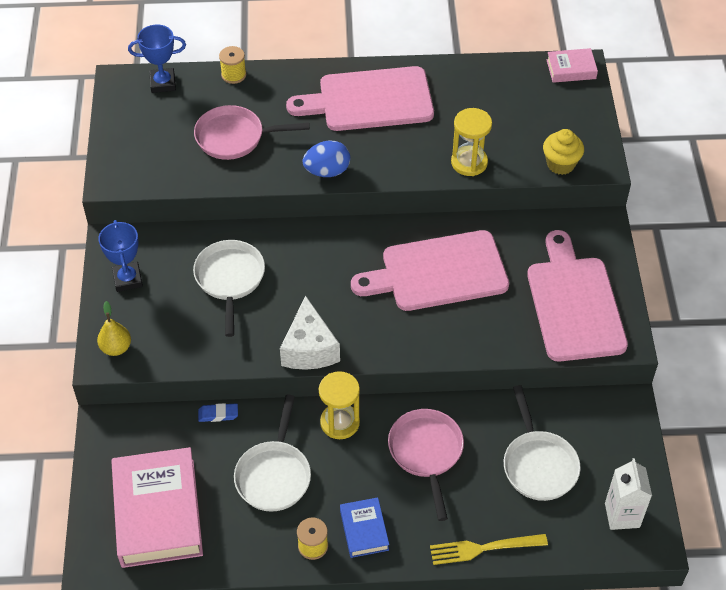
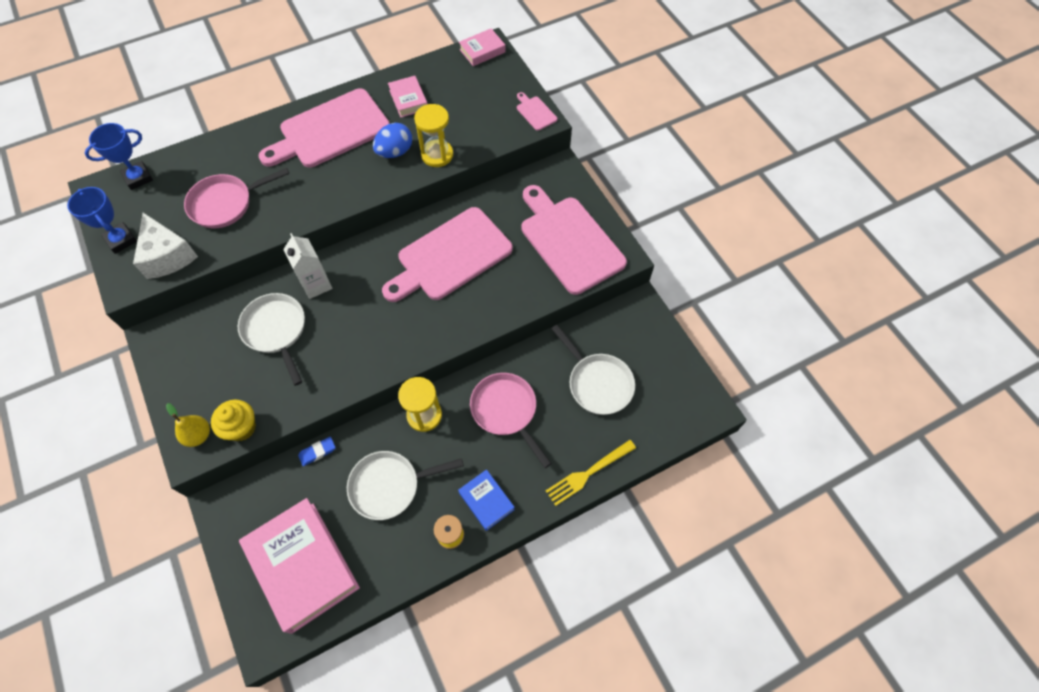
camera: 25 degrees left, 10 degrees up
(128, 279) = (182, 367): blue trophy -> blue trophy (121, 240)
(233, 75) = (201, 149): yellow spool -> none
(274, 475) = (389, 486): white pan -> white pan turned 90 degrees clockwise
(309, 348) = (373, 365): white cheese -> white cheese (167, 256)
(327, 171) = (321, 204): blue egg -> blue egg (395, 152)
(466, 95) = (408, 100): none -> pink book
(560, 164) = (510, 130): yellow cupcake -> yellow cupcake (241, 428)
(597, 154) = (535, 112): none -> pink cutting board
(622, 515) = (678, 397): white carton -> white carton (316, 284)

